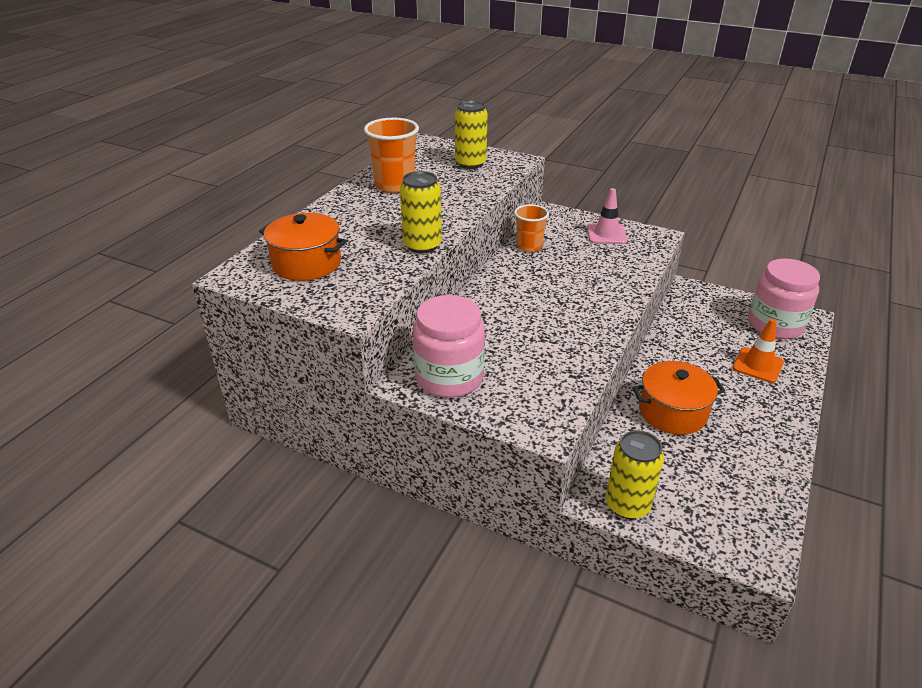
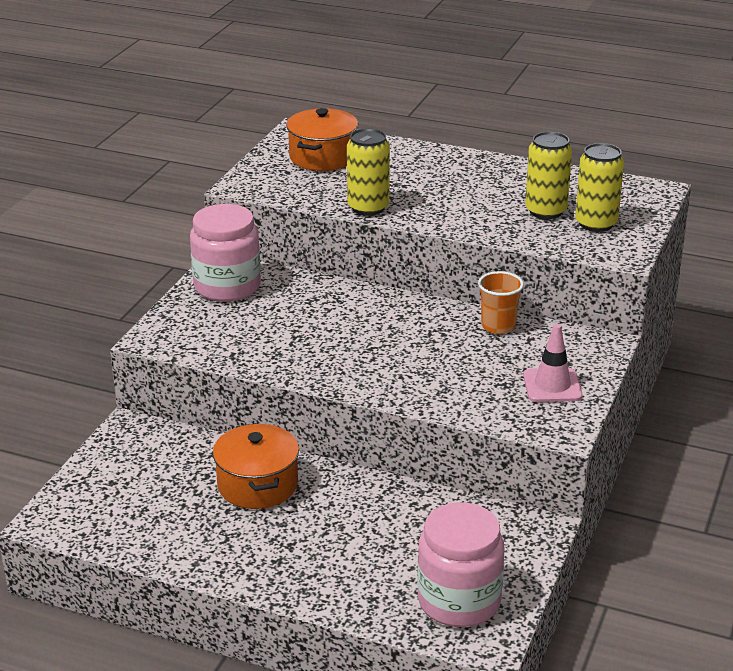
camera: 85 degrees right, 5 degrees down
(395, 185) = (511, 182): orange cup -> none
(627, 504) = (121, 444): yellow can -> yellow can (546, 211)
(757, 365) = (356, 567): orange traffic cone -> none

